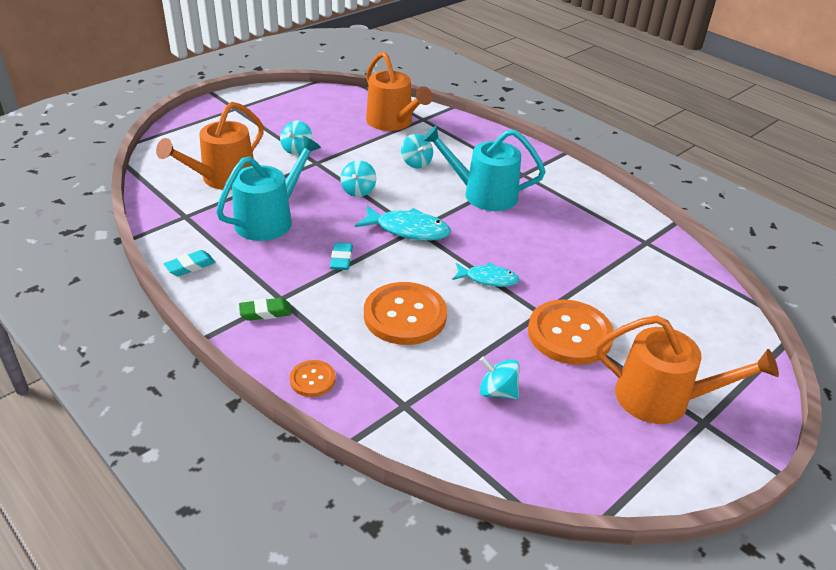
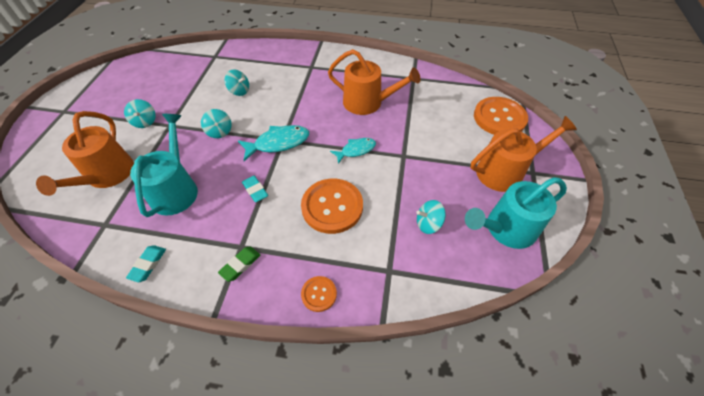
camera: 35 degrees left, 15 degrees up
(392, 122) = (196, 68): orange watering can -> orange watering can (367, 103)
(483, 194) = (301, 92): turquoise watering can -> turquoise watering can (506, 229)
(569, 334) = (429, 160): orange button -> orange button (499, 118)

